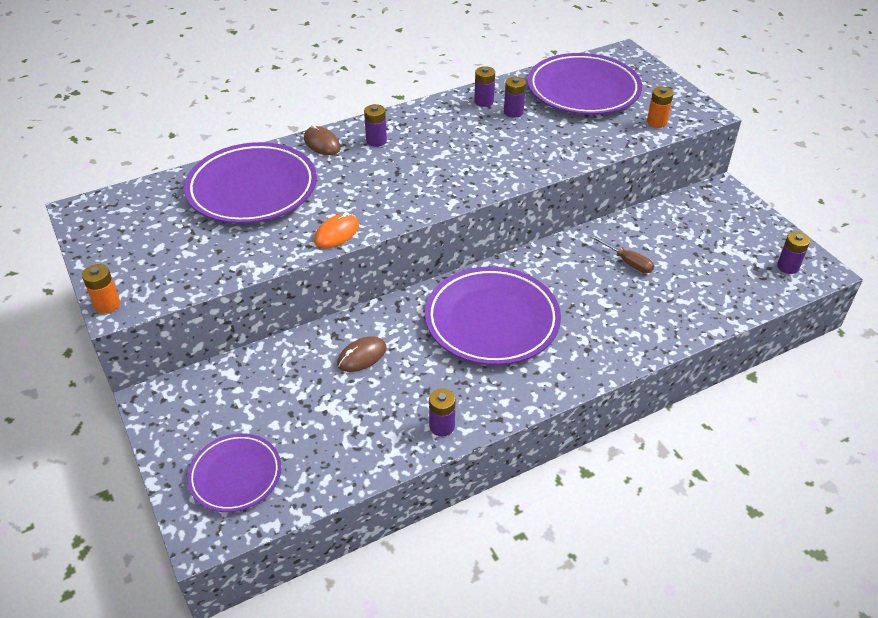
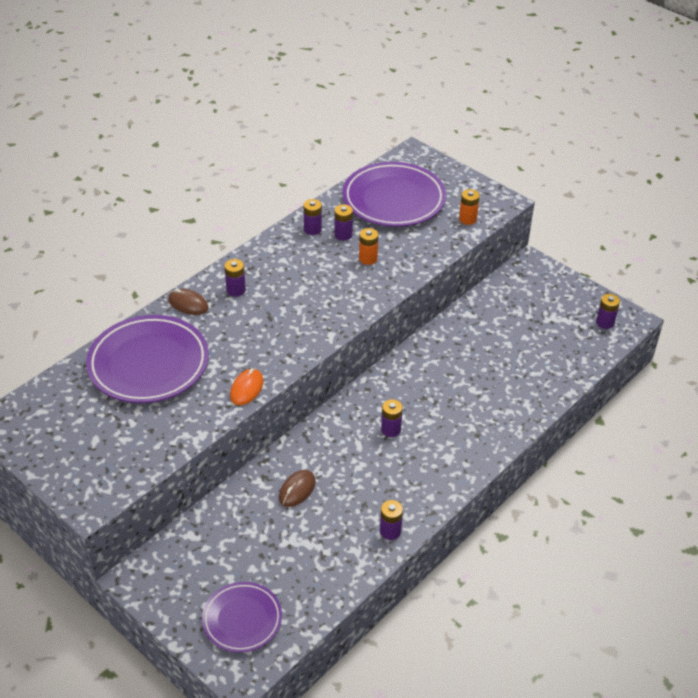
camera: 20 degrees left, 0 degrees up
(107, 305) = (80, 505): orange battery -> orange battery (368, 259)
(492, 320) = (391, 430): purple plate -> purple battery
(627, 262) = (479, 349): brown screwdriver -> none

